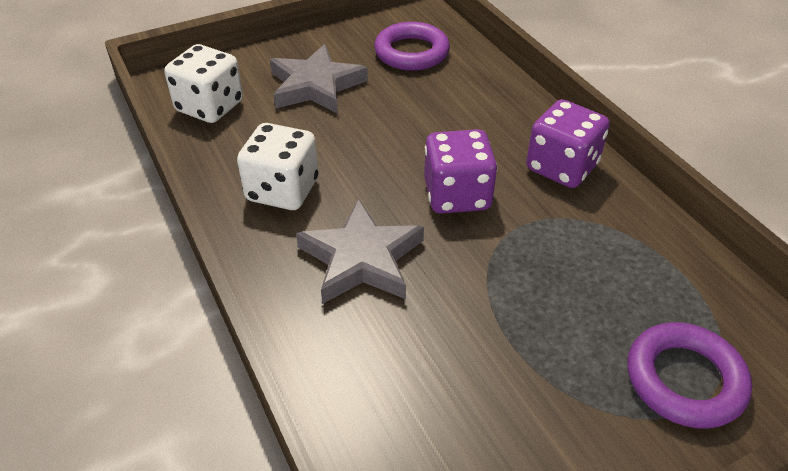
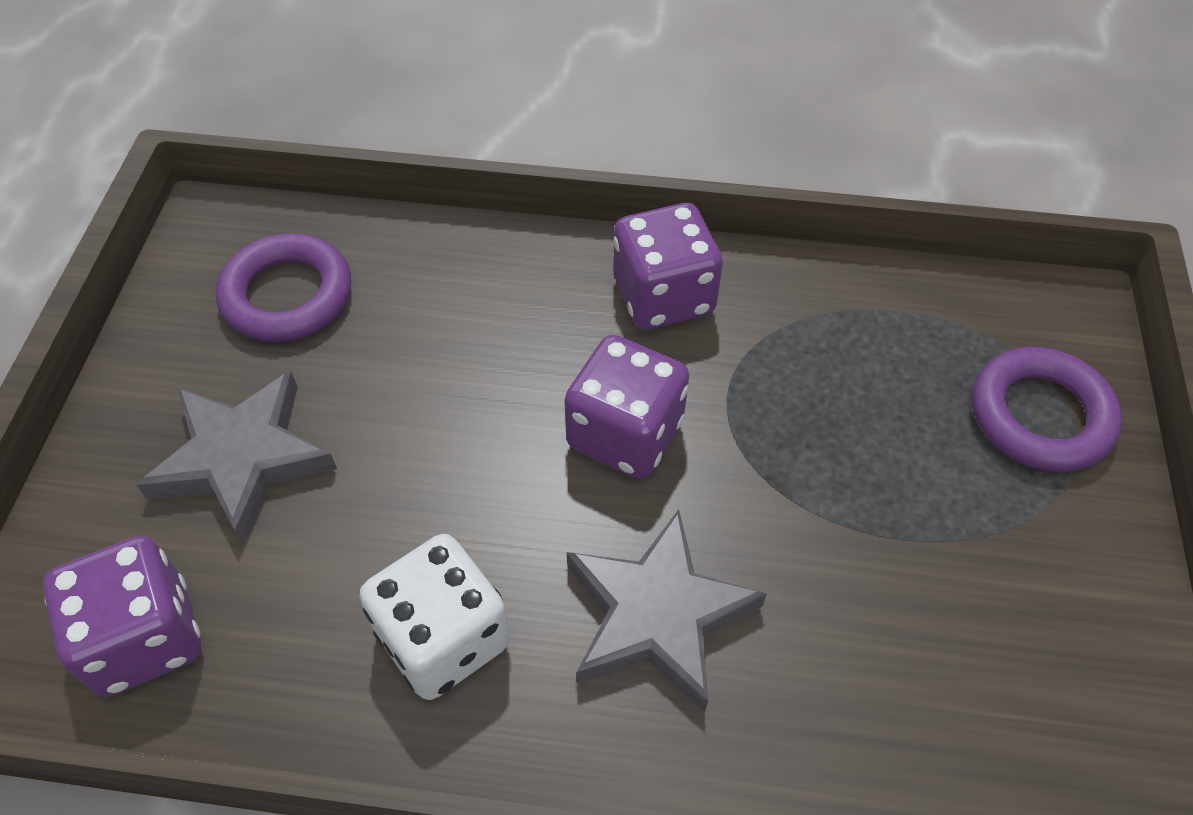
camera: 55 degrees left, 10 degrees up
(210, 107) = (145, 637): white dice -> purple dice

